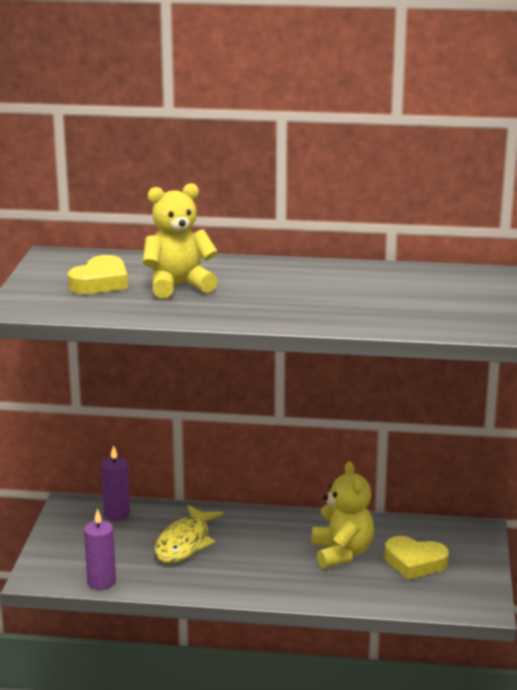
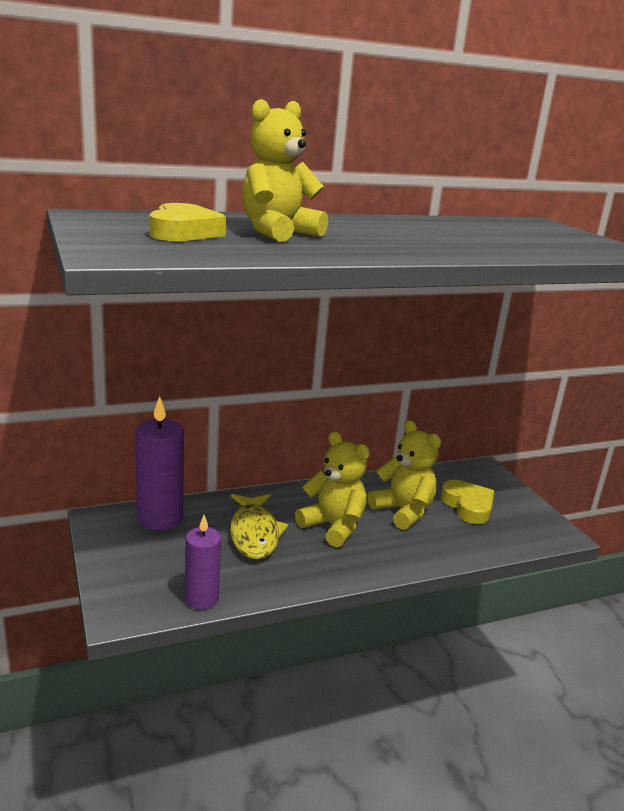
camera: 30 degrees left, 0 degrees up
(116, 514) = (160, 518): purple candle -> purple candle, size x1.56
(260, 552) = (333, 526): none -> yellow teddy bear
(415, 562) = (468, 506): yellow heart -> yellow heart turned 105 degrees counterclockwise

